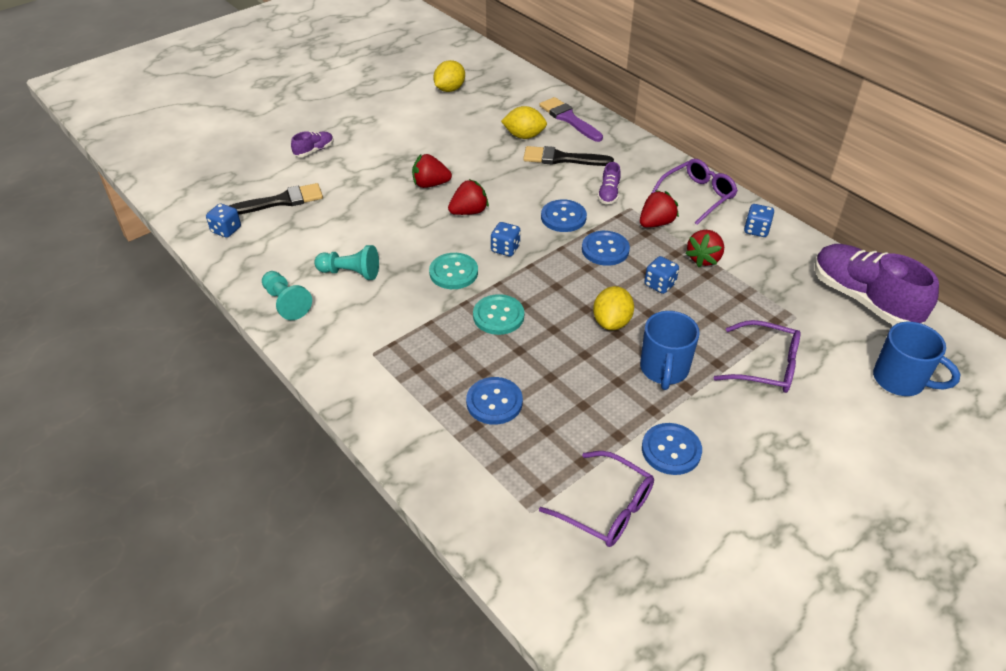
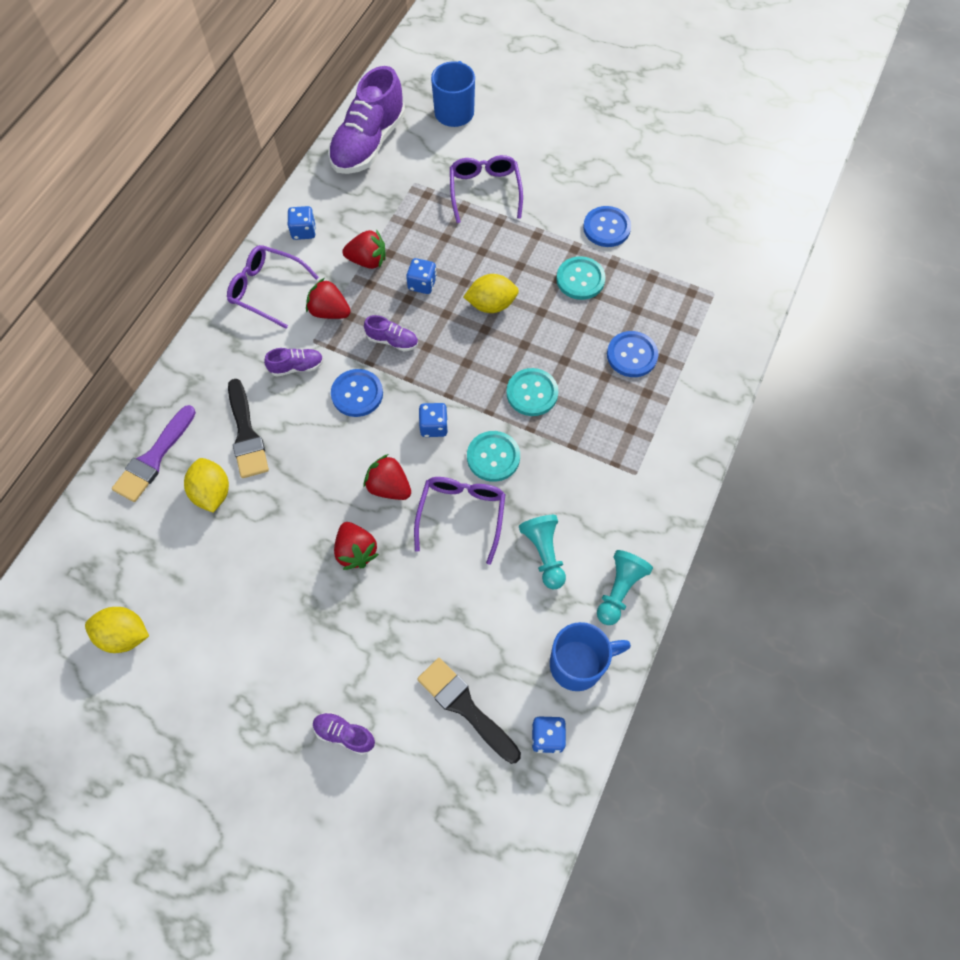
camera: 115 degrees left, 20 degrees up
(605, 249) = (392, 341): blue button -> purple shoe
(607, 508) = (681, 250): purple glasses -> purple glasses (461, 514)
(609, 399) = (580, 279): none -> turquoise button
(664, 370) = (527, 253): blue mug -> blue mug (578, 664)

